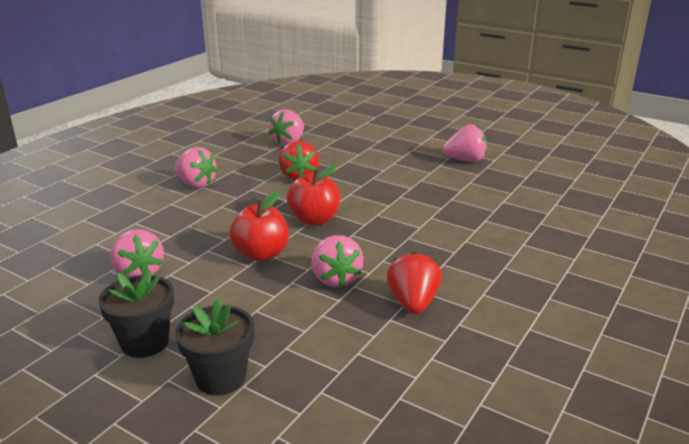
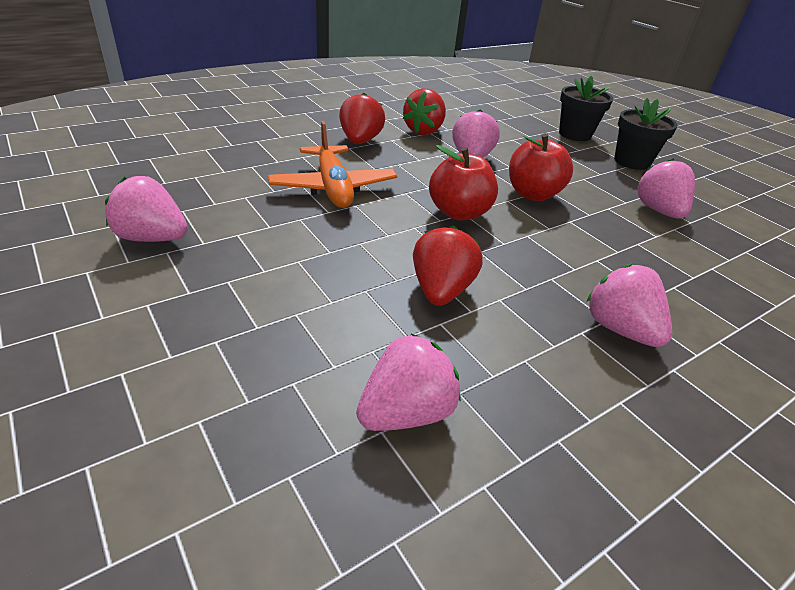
camera: 160 degrees left, 10 degrees up
(418, 212) = (333, 187): none -> orange plane
(454, 262) = (360, 141): none -> red strawberry

